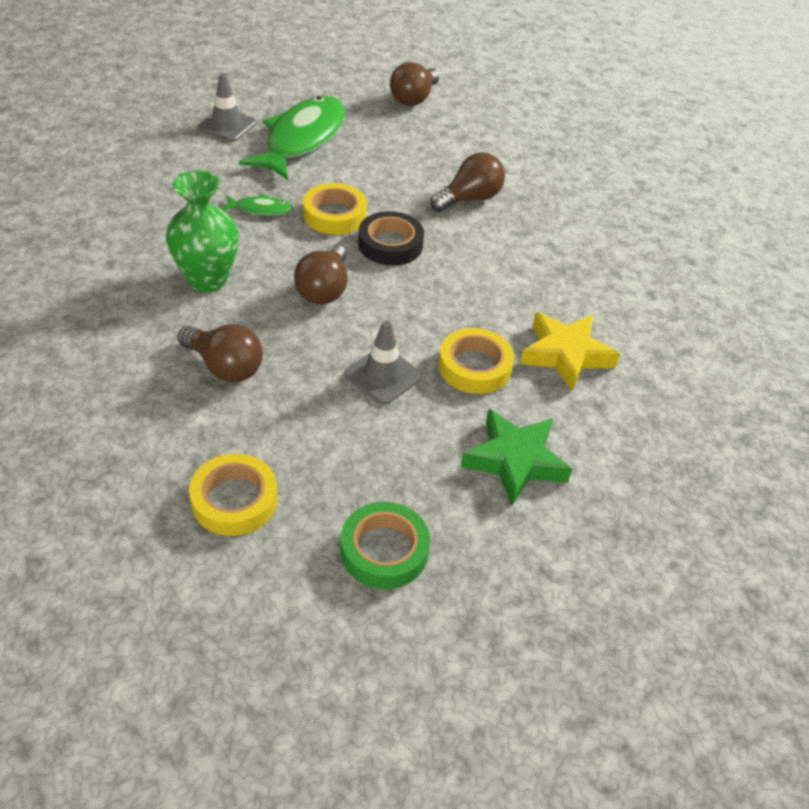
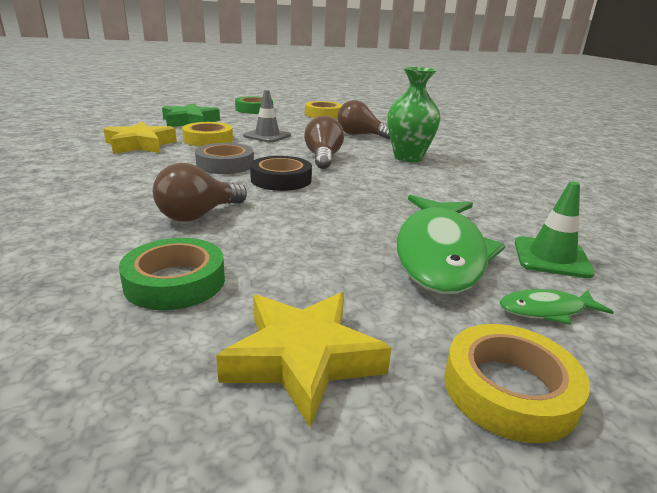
camera: 170 degrees right, 20 degrees down
(227, 125) = (551, 257): grey traffic cone -> green traffic cone
(260, 209) = (414, 190): green fish -> green fish (546, 310)
(334, 215) = (343, 192): yellow tape -> yellow tape (509, 389)
(414, 98) = (303, 359): brown light bulb -> yellow star
(449, 284) = (225, 164): none -> grey tape
(476, 143) = (175, 281): none -> green tape

